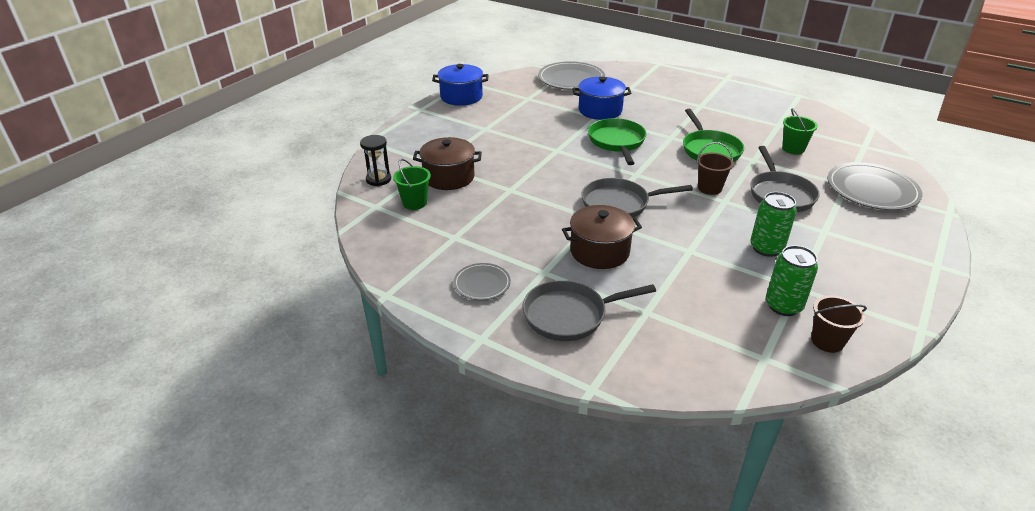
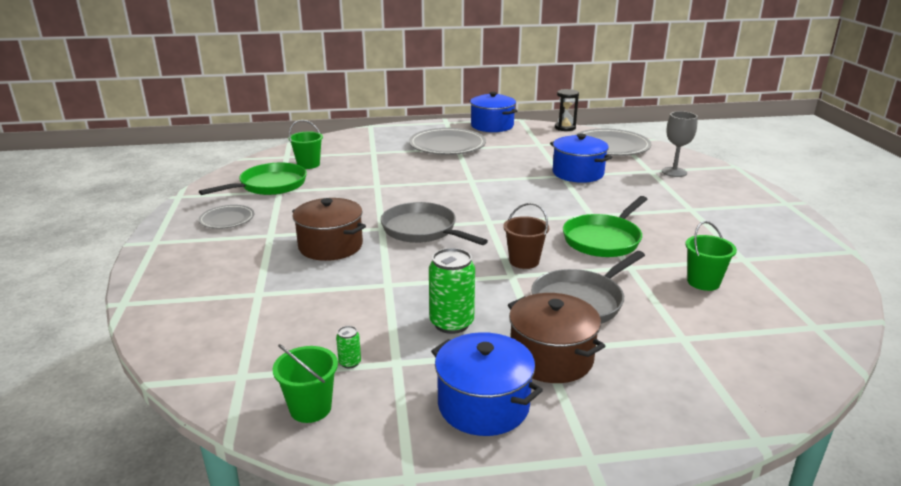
camera: 50 degrees right, 10 degrees down
(378, 179) = (323, 145): black hourglass -> black hourglass (565, 128)
(449, 177) = (361, 162): brown pot -> brown pot (551, 358)
(570, 315) = (219, 263): grey pan -> none
(617, 142) = (532, 197): green pan -> green pan (269, 185)
(642, 83) = (674, 172): none -> grey goblet
(783, 306) = (350, 362): green can -> green can, size x0.46
(827, 341) = (310, 408): brown bucket -> green bucket
(867, 276) = (483, 405): none -> blue pot
(872, 190) = (704, 360): grey plate -> grey plate (447, 145)

